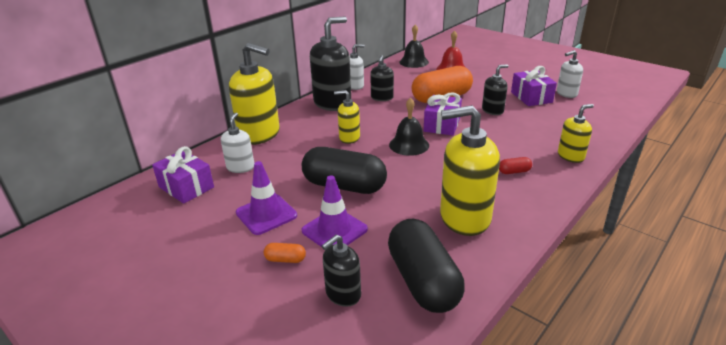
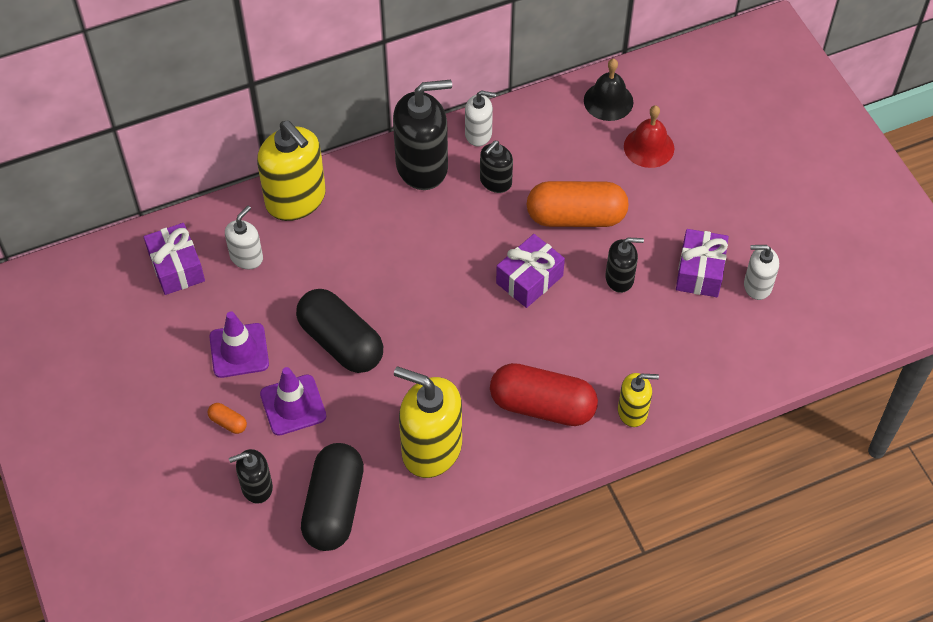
camera: 25 degrees right, 25 degrees up
(349, 138) = (398, 255): yellow soap dispenser -> none
(409, 145) = (459, 302): black bell -> none
(514, 171) = (542, 406): red capsule -> red capsule, size x2.50

